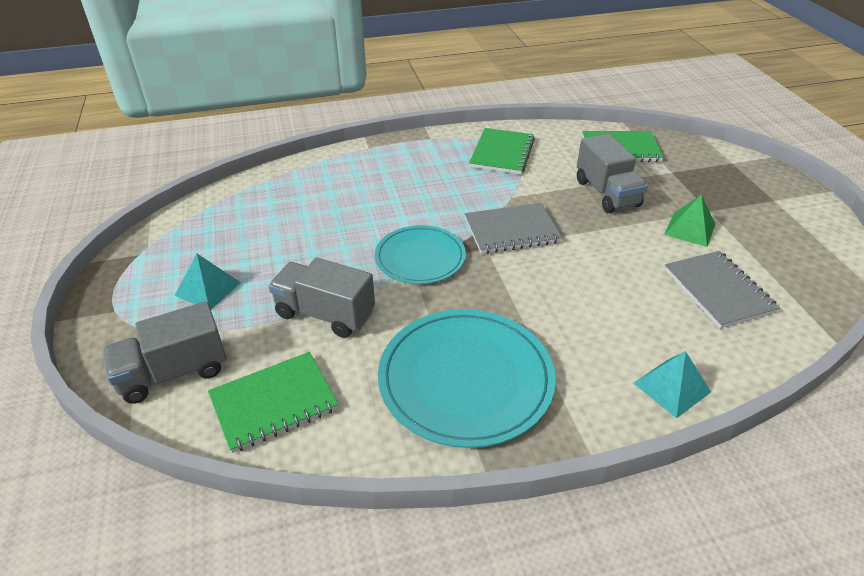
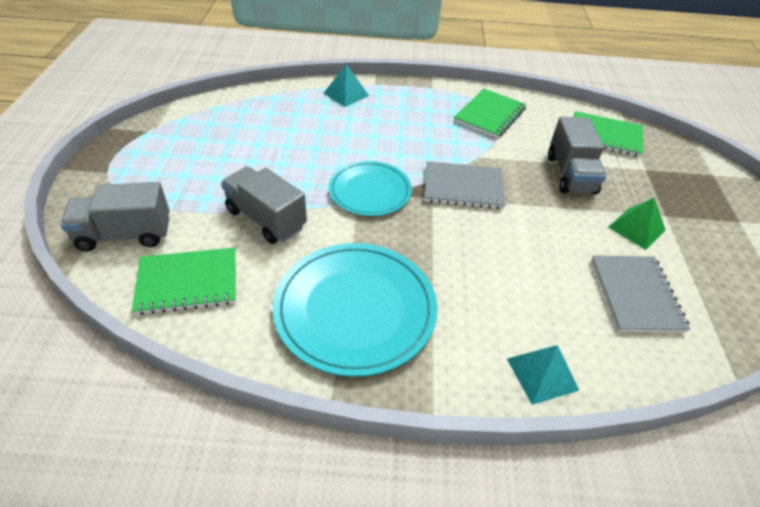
camera: 15 degrees right, 5 degrees up
(208, 288) = (185, 173): turquoise pyramid -> turquoise pyramid (346, 94)

